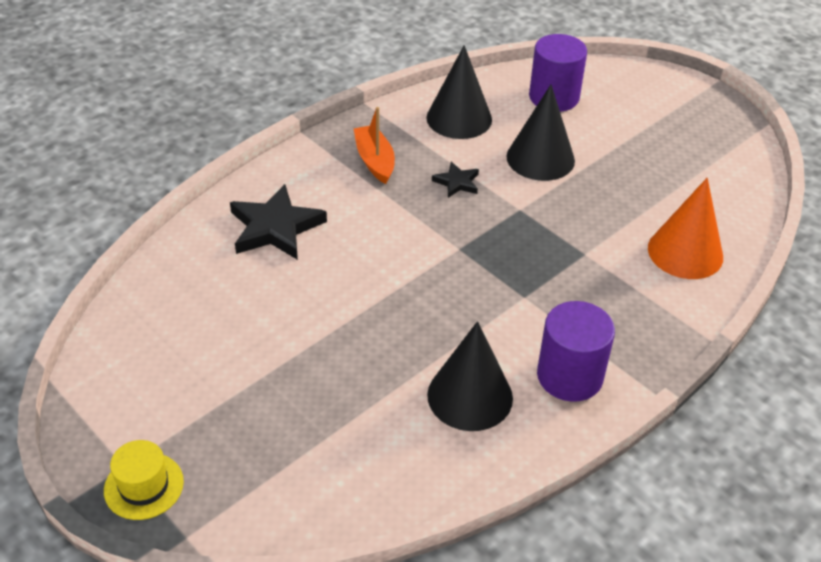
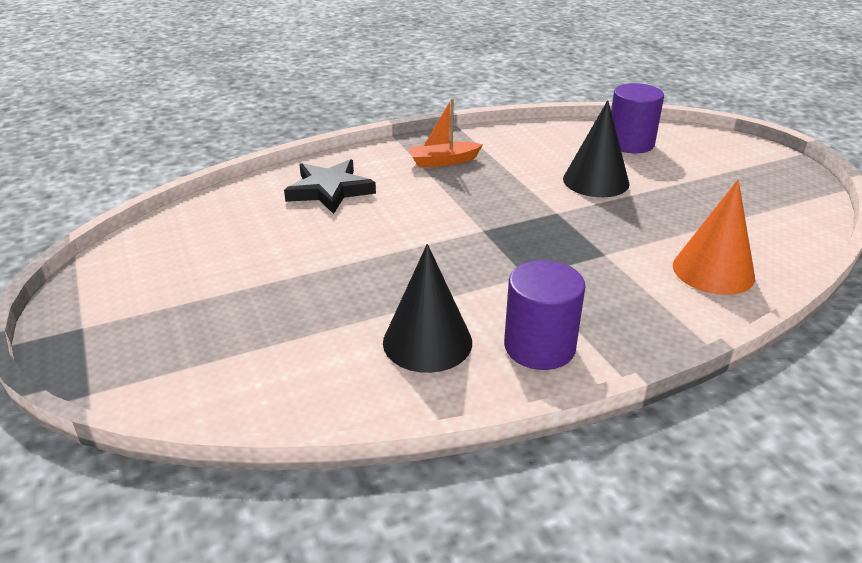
camera: 20 degrees right, 10 degrees down
(144, 486) = (86, 345): yellow hat -> none
(375, 161) = (443, 161): orange boat -> orange boat turned 105 degrees counterclockwise
(457, 182) = (508, 185): black star -> none
(459, 118) = (534, 145): black cone -> none

